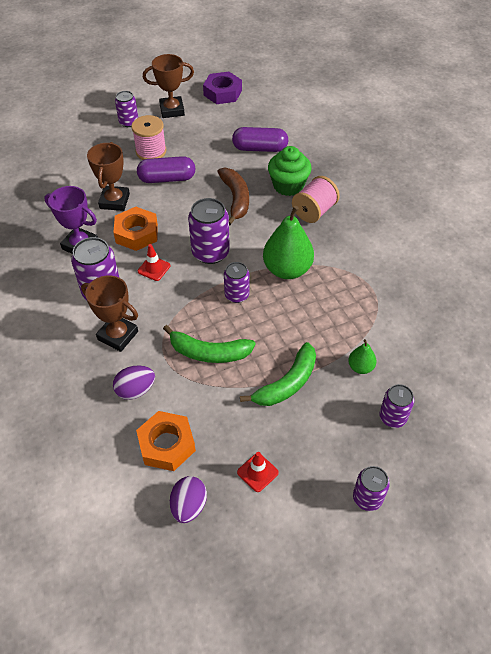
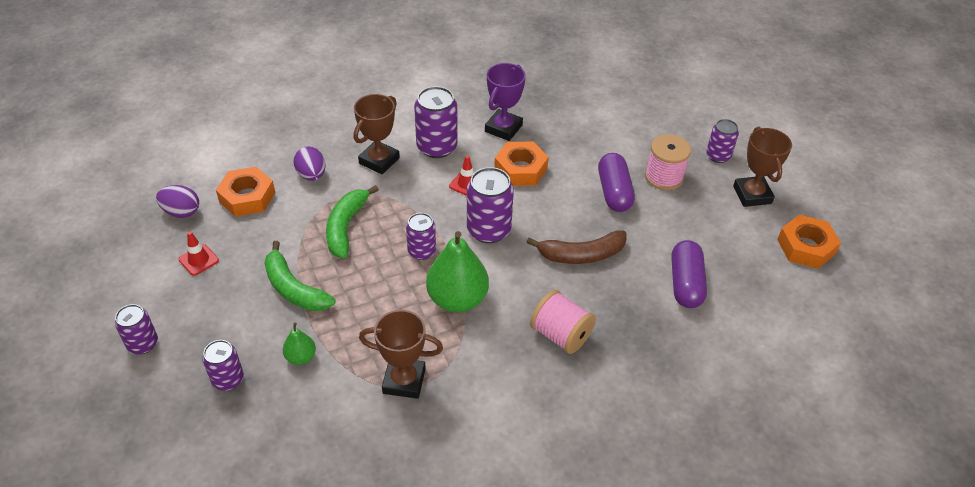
camera: 90 degrees right, 5 degrees down
(114, 201) = (572, 150): brown trophy -> brown trophy (404, 381)
(222, 93) = (806, 247): purple nut -> orange nut
(288, 186) = (610, 310): green cupcake -> none

